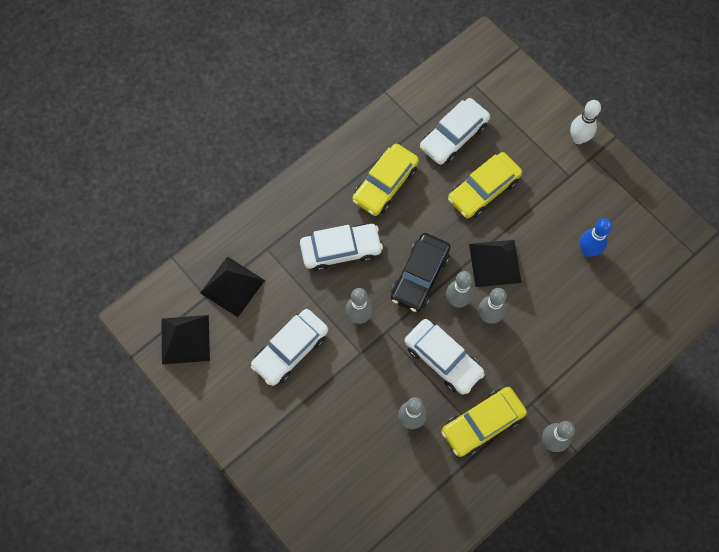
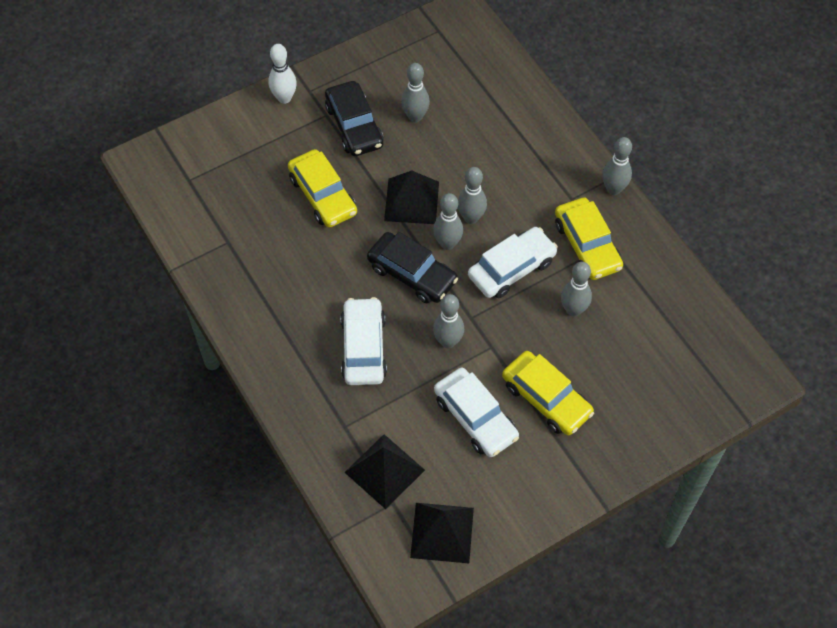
camera: 80 degrees left, 10 degrees down
(385, 184) = (291, 289): yellow car -> yellow car (546, 399)
(453, 136) = (249, 211): white car -> none
(563, 201) = (354, 126): none -> black car
(587, 250) = (415, 117): blue bowling pin -> grey bowling pin

